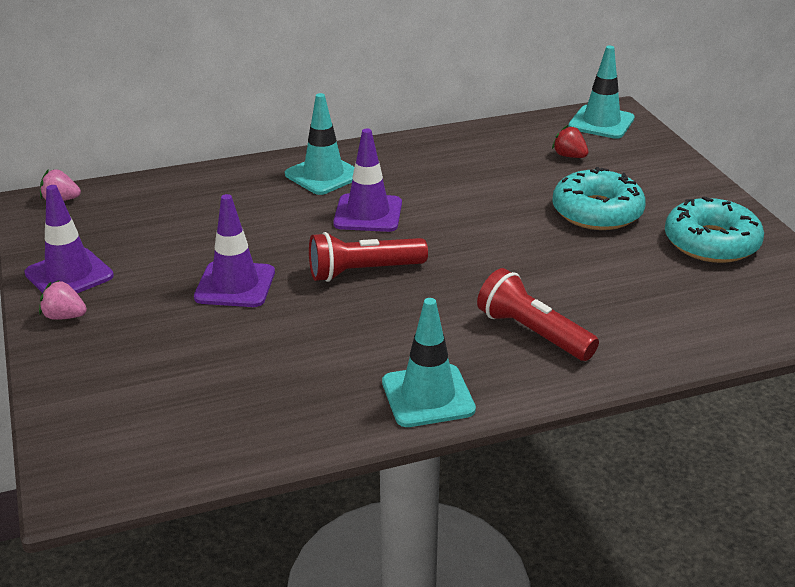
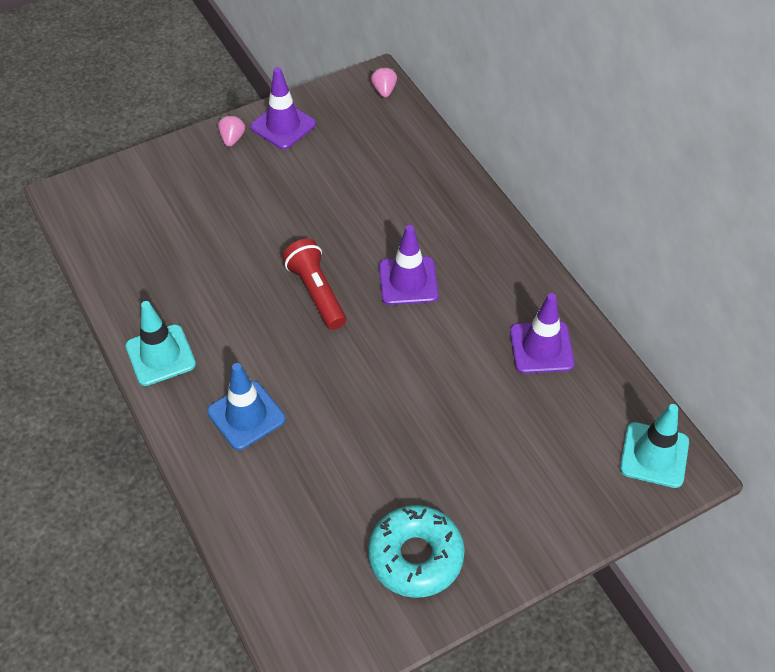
camera: 80 degrees right, 20 degrees up
(235, 285) = (284, 218): purple traffic cone -> purple traffic cone (541, 347)
(323, 175) = (467, 239): turquoise traffic cone -> none
(533, 333) = (246, 415): red flashlight -> blue traffic cone
(569, 156) = (563, 428): red strawberry -> none
(597, 212) = (453, 456): turquoise donut -> none

